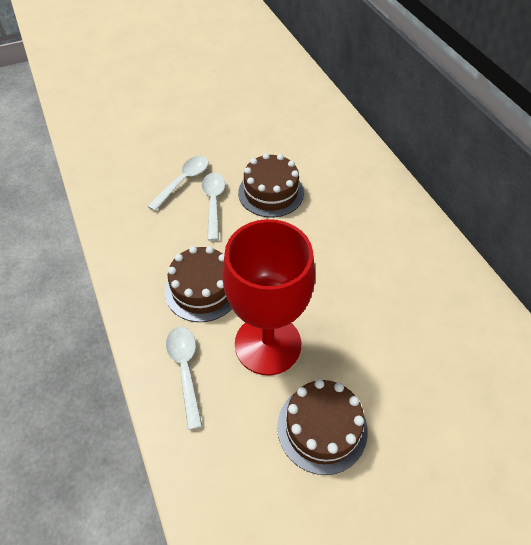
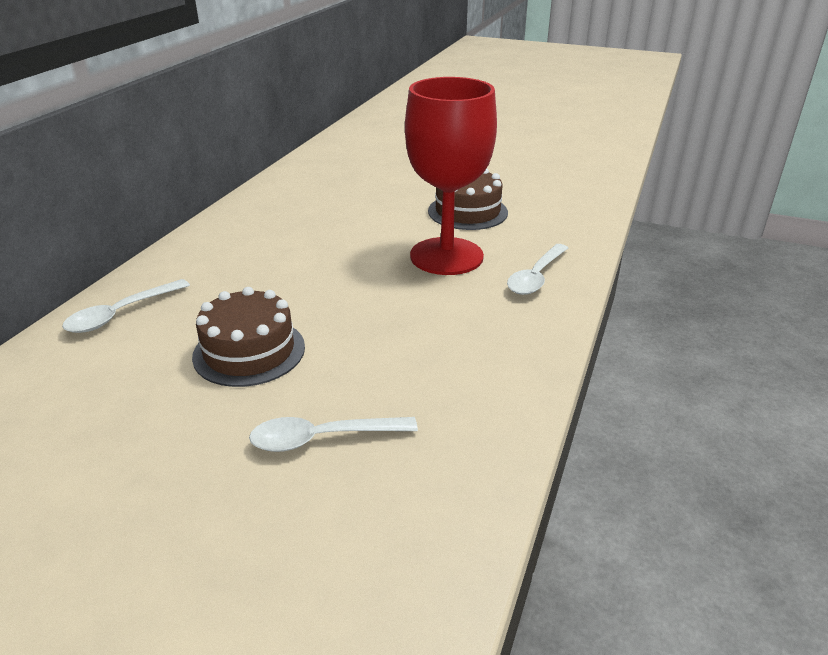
camera: 135 degrees left, 20 degrees down
(202, 289) = (454, 315): brown cake -> none
(213, 203) = (328, 383): white spoon -> white spoon (121, 314)

